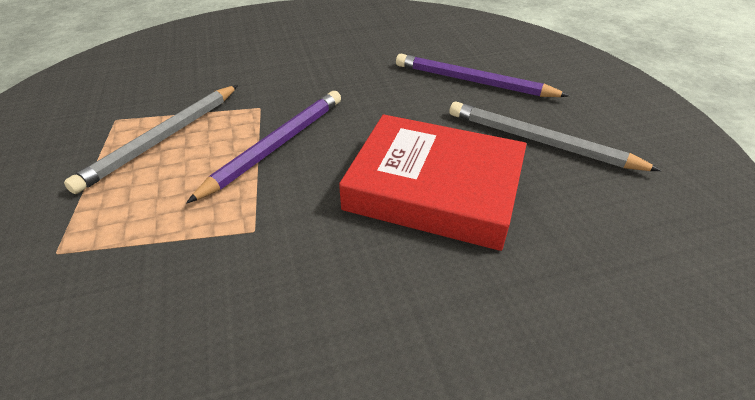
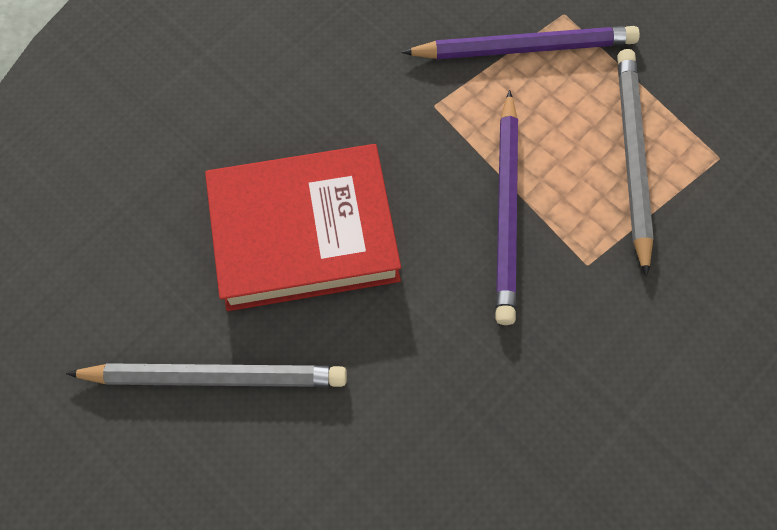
camera: 150 degrees right, 25 degrees up
(472, 81) = (351, 485): purple pencil -> purple pencil (525, 48)

